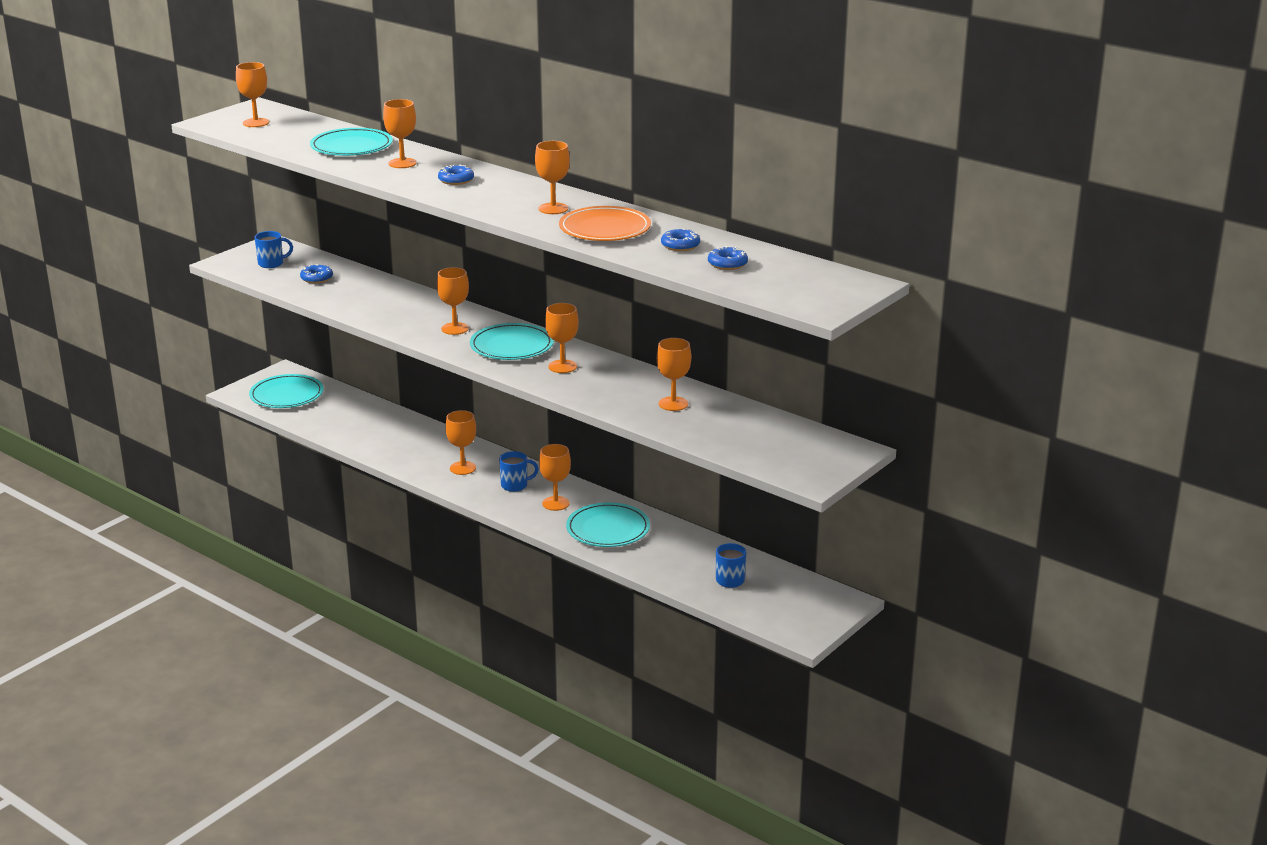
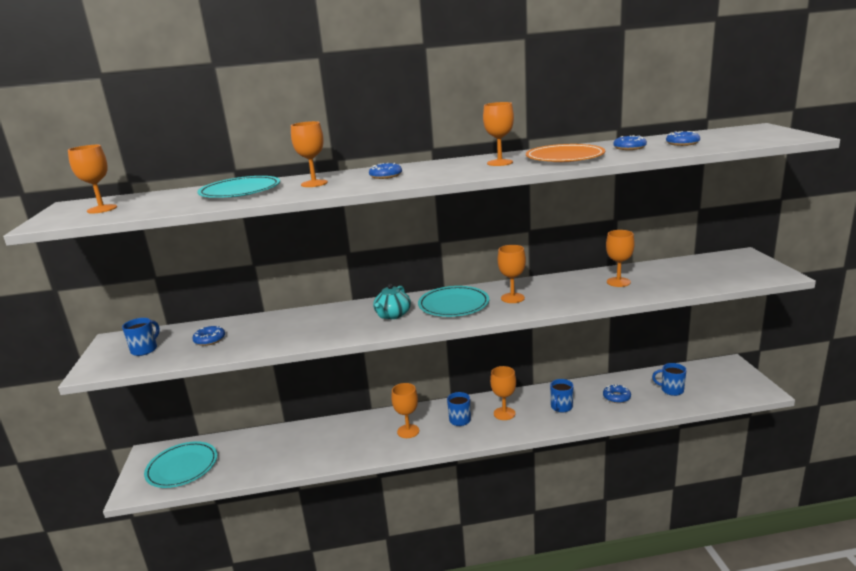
camera: 45 degrees left, 5 degrees down
(455, 329) = (392, 315): orange goblet -> turquoise teapot
(608, 529) = (561, 407): turquoise plate -> blue mug
(670, 553) = (616, 397): none -> blue donut

